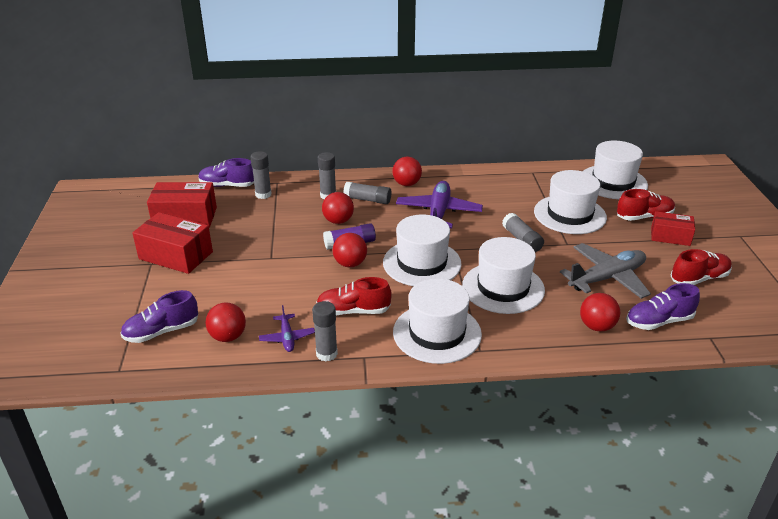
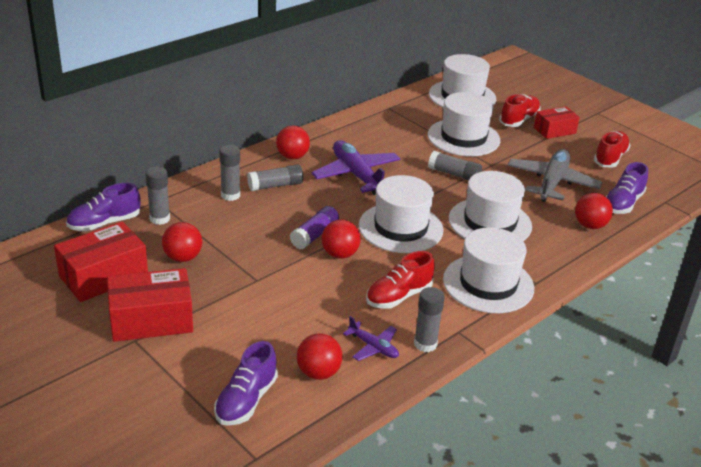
camera: 40 degrees left, 0 degrees up
(338, 221) = (275, 217): red ball -> red ball (183, 257)

